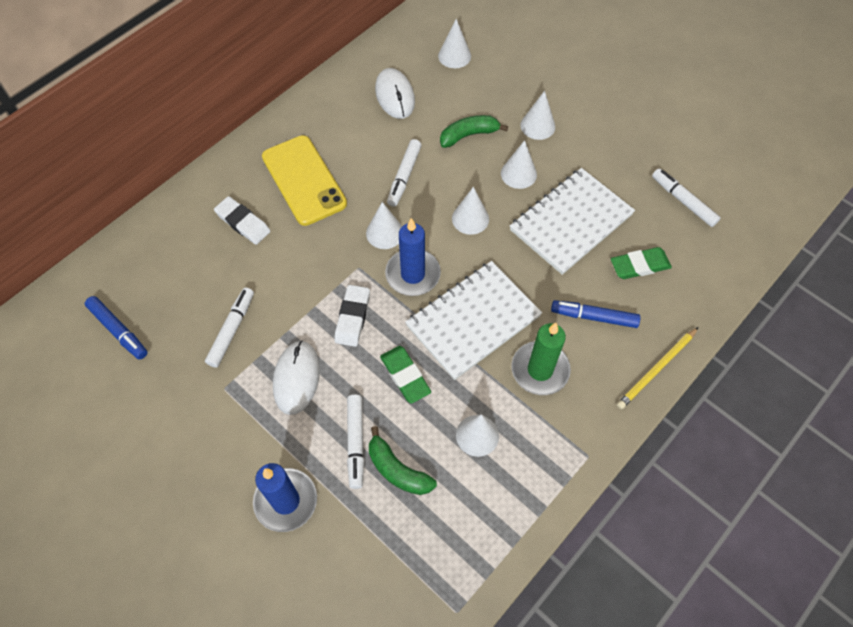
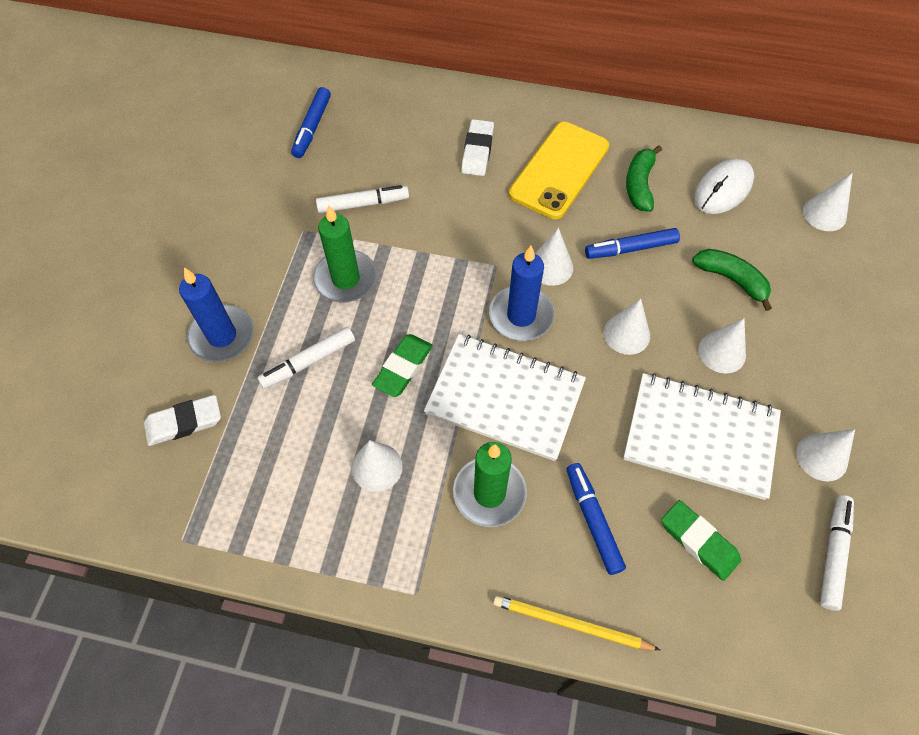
camera: 60 degrees right, 0 degrees up
(296, 378) = (346, 279): white mouse -> green candle
(352, 317) = (437, 290): white eraser -> white eraser (184, 422)
(397, 470) = (300, 412): green banana -> green banana (639, 185)
(404, 176) = (630, 248): white marker -> blue marker
(537, 126) = (803, 340): white cone -> white cone (822, 457)

